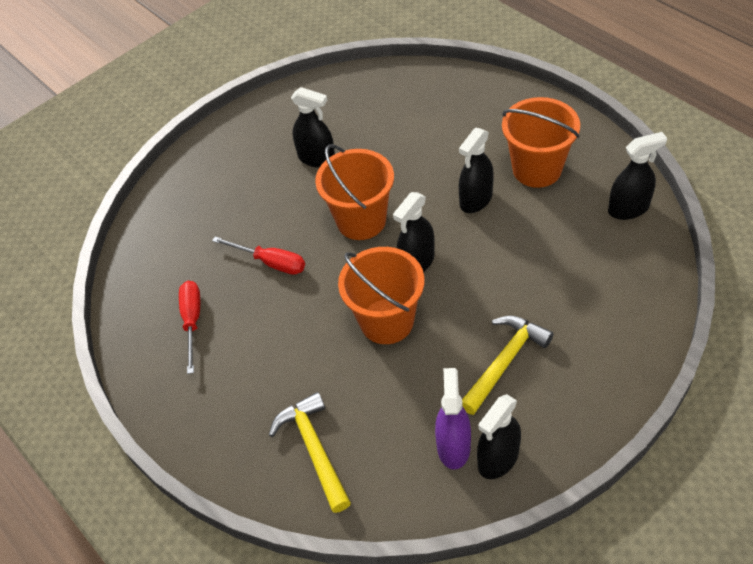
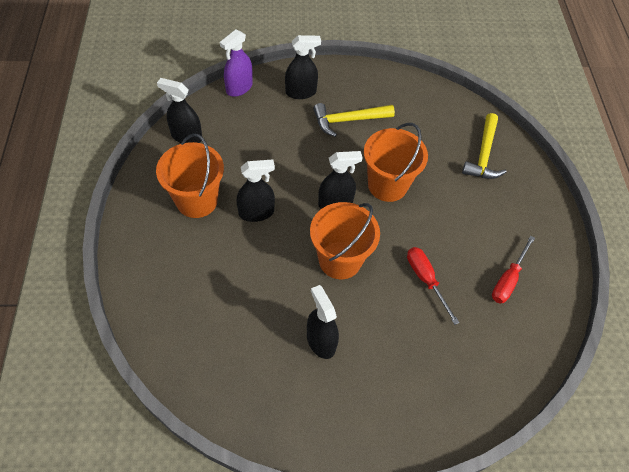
camera: 150 degrees left, 5 degrees up
(453, 446) = (412, 107): purple spray bottle -> purple spray bottle (239, 88)
(498, 459) = (397, 89): black spray bottle -> black spray bottle (301, 92)

